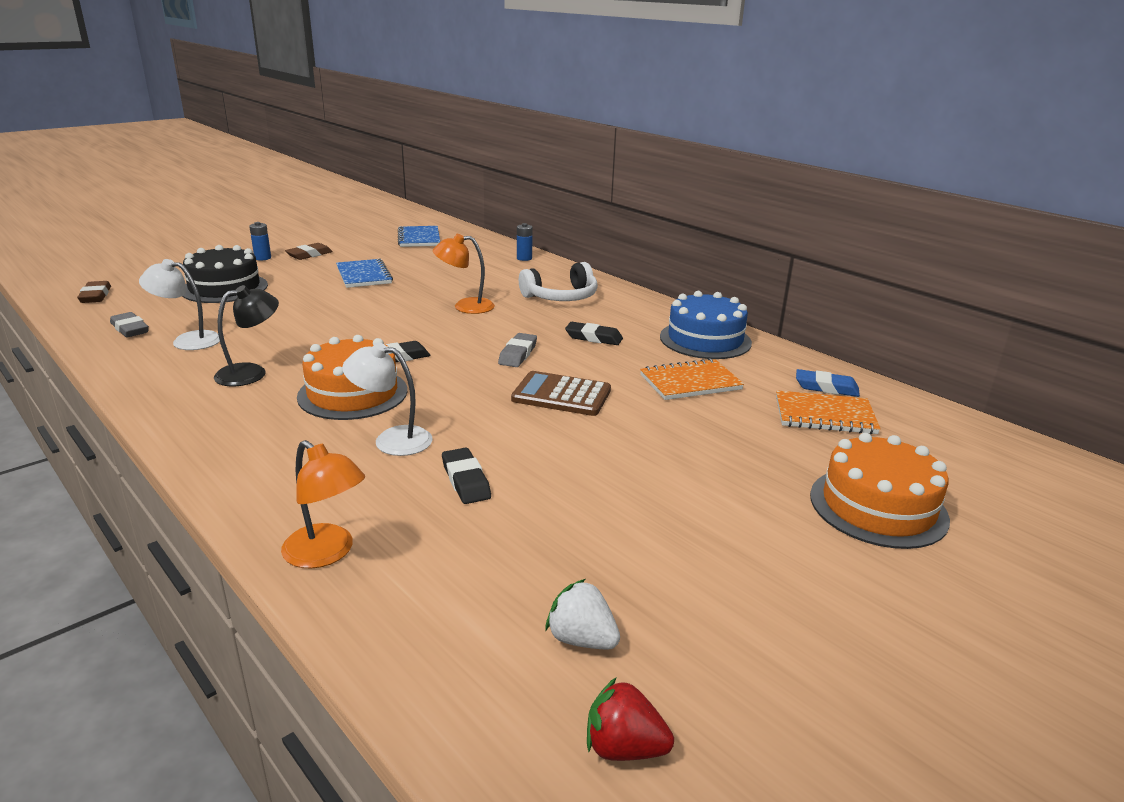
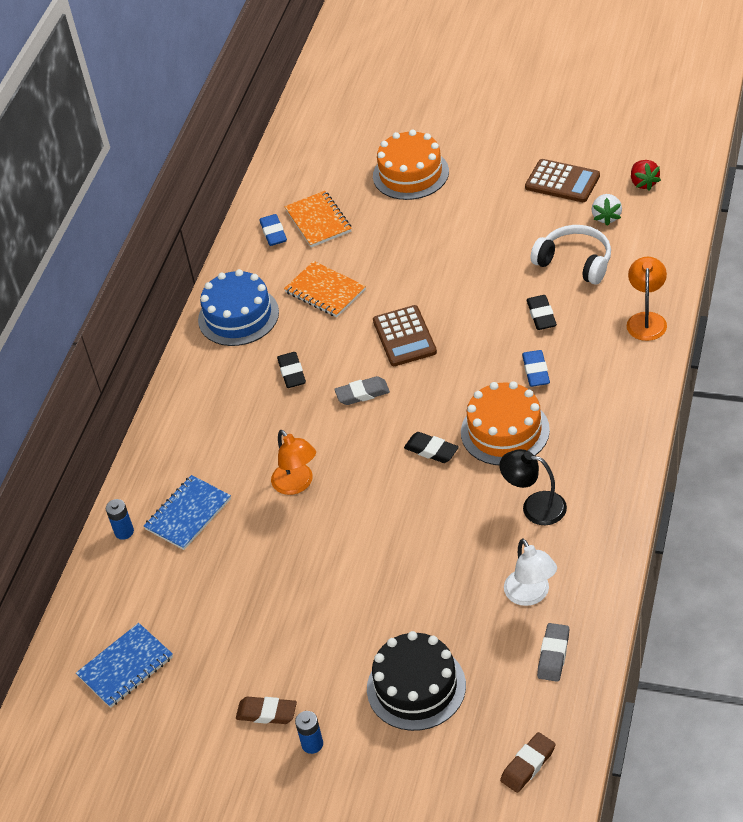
camera: 115 degrees left, 20 degrees up
(364, 275) = (286, 613): blue notebook -> blue notebook (188, 514)
(392, 439) = (536, 371): white lamp -> blue eraser
(466, 480) = (541, 315): black eraser -> black eraser turned 45 degrees counterclockwise
(561, 297) = (216, 440): white headphones -> white headphones (575, 262)
(729, 640) = (562, 182): none -> brown calculator

